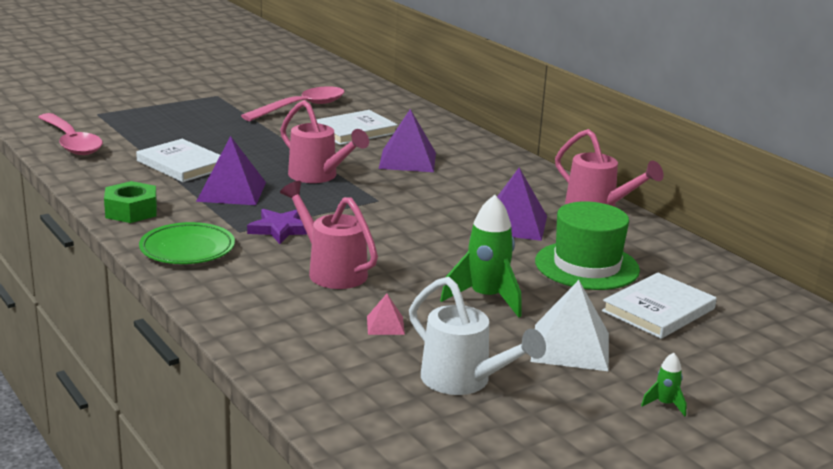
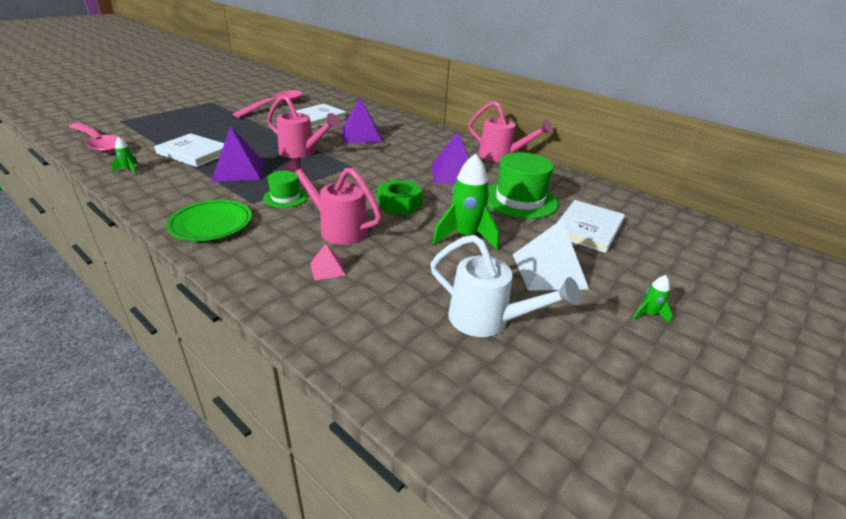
camera: 15 degrees left, 10 degrees up
(103, 178) = (129, 170): none -> green rocket
(131, 211) = (156, 195): green nut -> green nut (399, 204)
(280, 229) = (285, 197): purple star -> green hat
(385, 325) = (399, 273): pink pyramid -> pink pyramid (327, 269)

